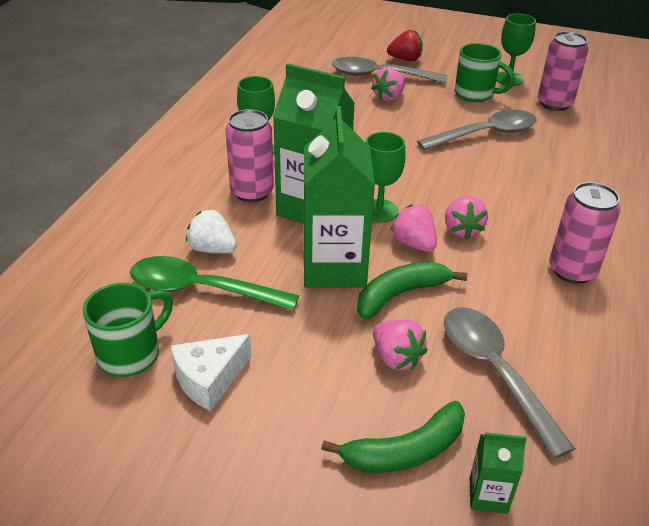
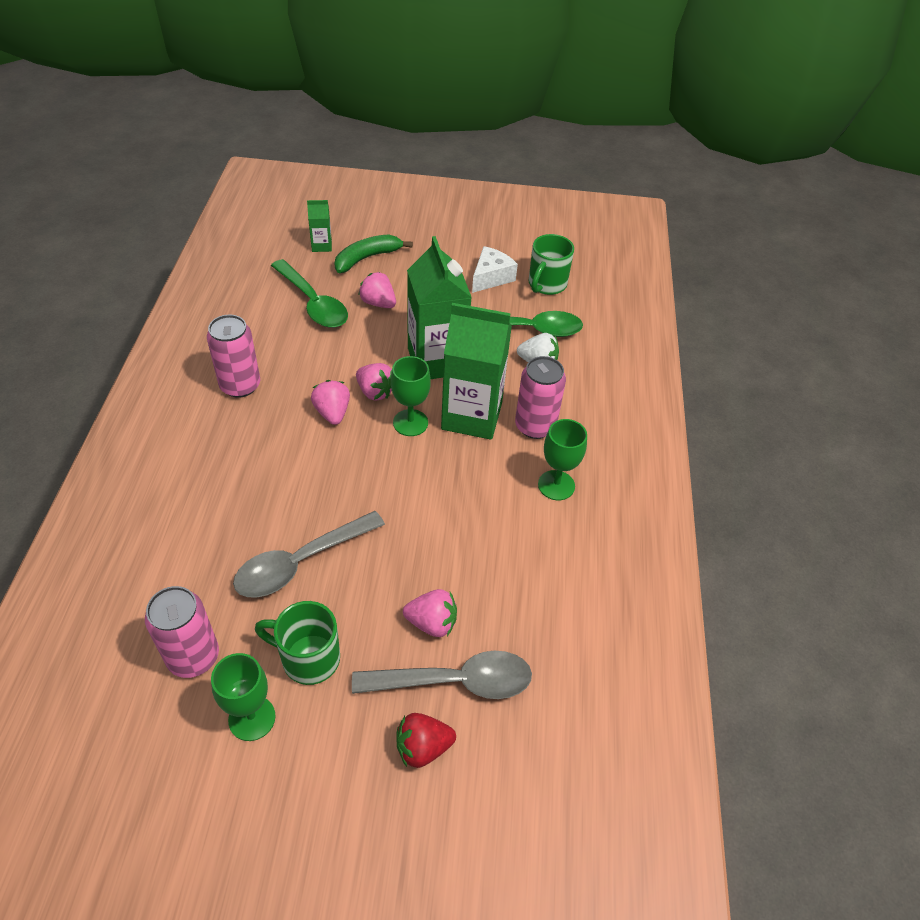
camera: 165 degrees right, 10 degrees up
(389, 97) = (432, 623): pink strawberry -> pink strawberry turned 75 degrees clockwise
(401, 294) = (380, 346): green banana -> none
(494, 371) = (313, 303): grey spoon -> green spoon

